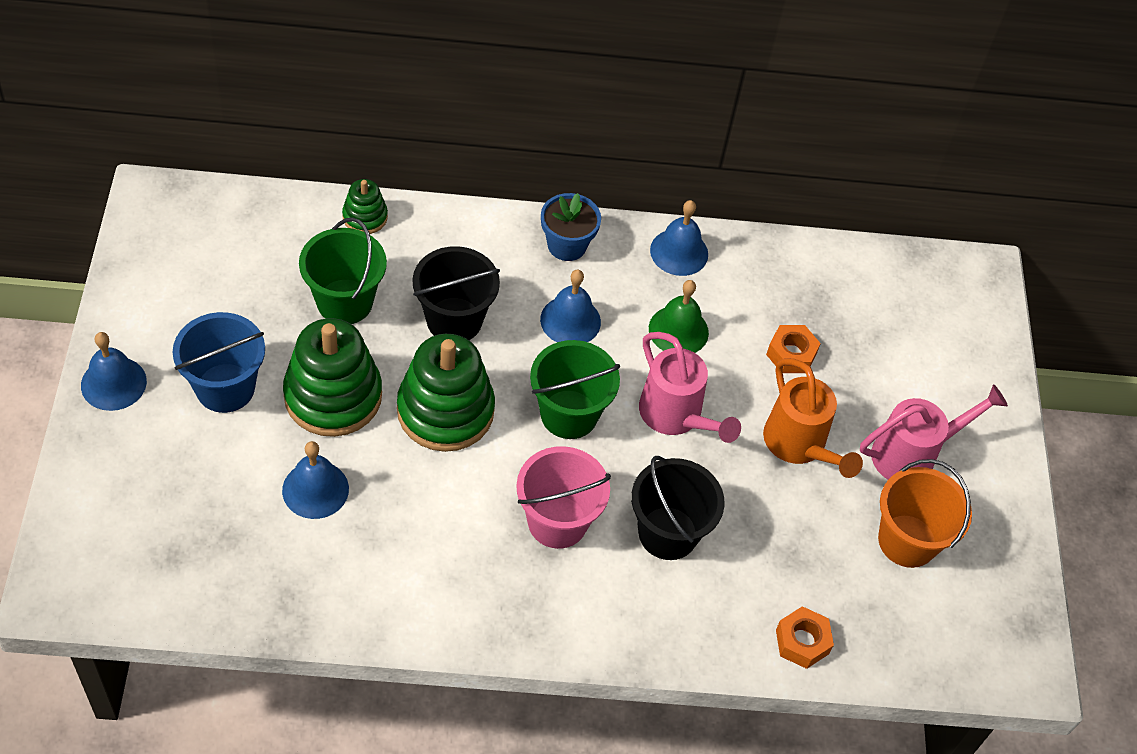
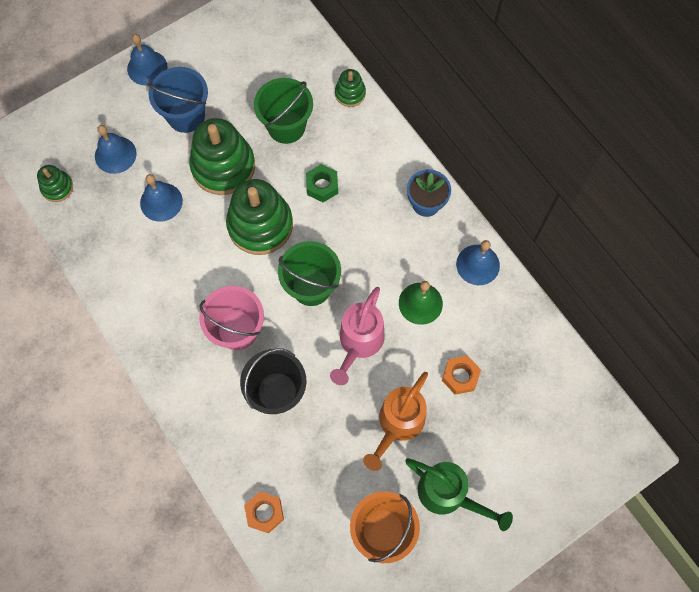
camera: 60 degrees right, 15 degrees up
(179, 590) = (57, 187): none -> green stacking toy
(454, 320) = (322, 186): black bucket -> green nut
(570, 320) = (375, 242): blue bell -> blue bell (115, 154)
(912, 455) = (448, 495): pink watering can -> green watering can

